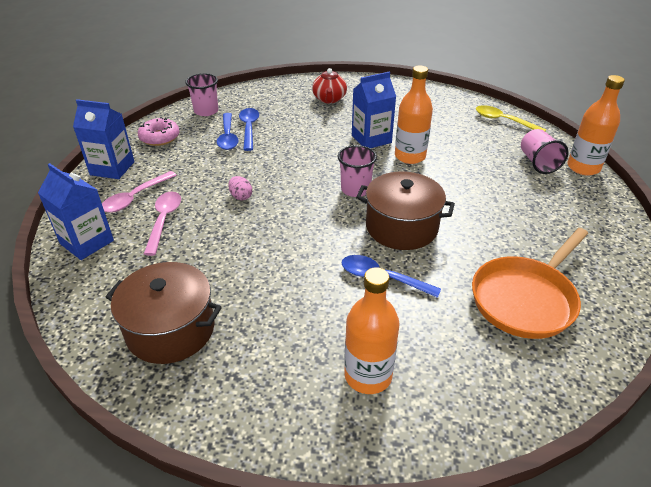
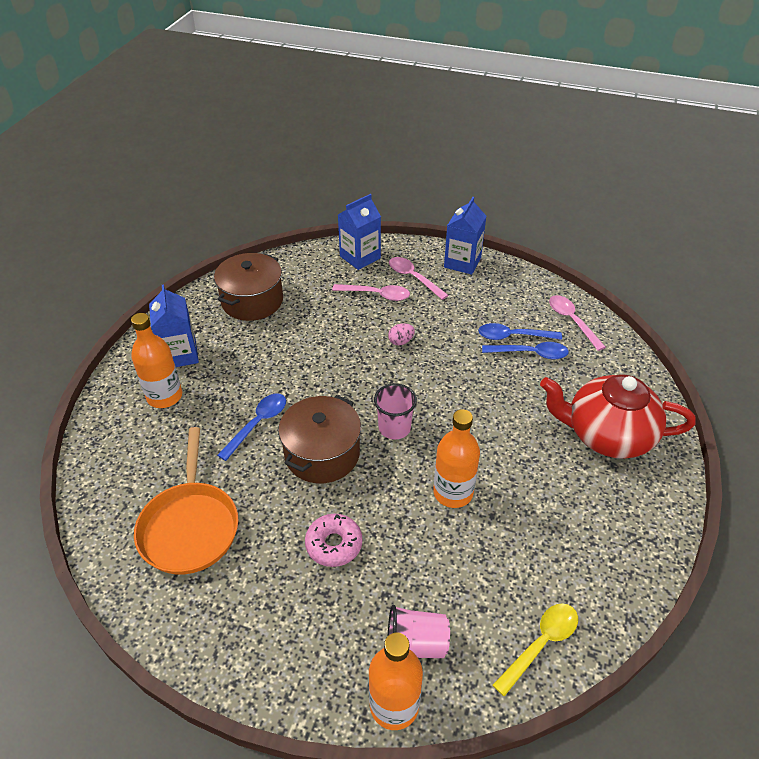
camera: 100 degrees right, 5 degrees up
(160, 137) = (515, 288): pink donut -> pink donut (334, 544)
(206, 111) = (572, 321): pink cup -> pink spoon
(329, 99) = (607, 435): red teapot -> red teapot, size x1.87
(371, 139) = (498, 461): blue carton -> blue carton (180, 354)
(526, 298) = (190, 526): orange pan -> orange pan turned 150 degrees counterclockwise

